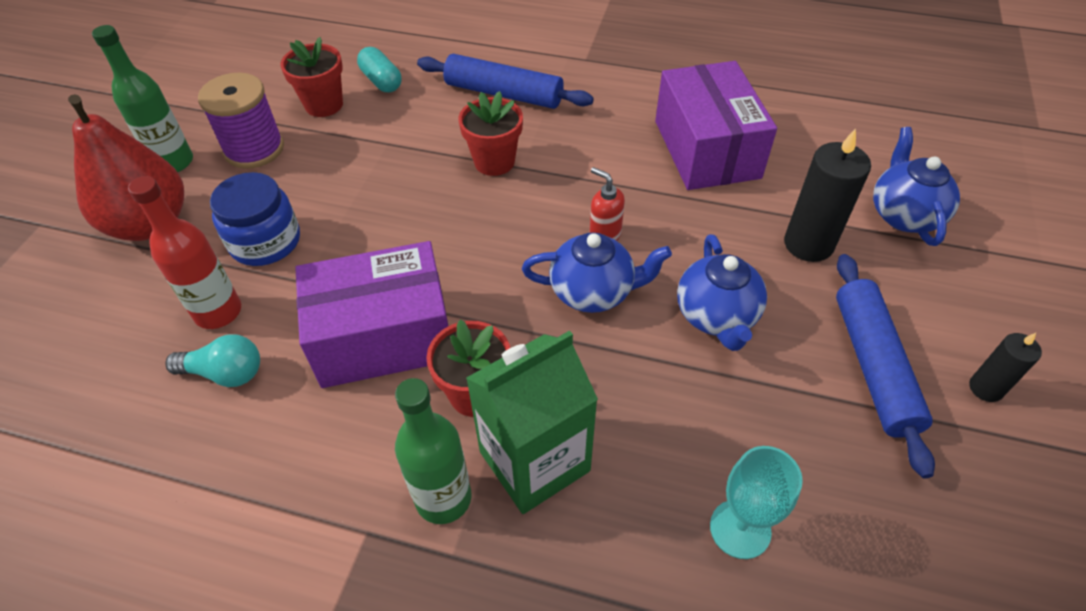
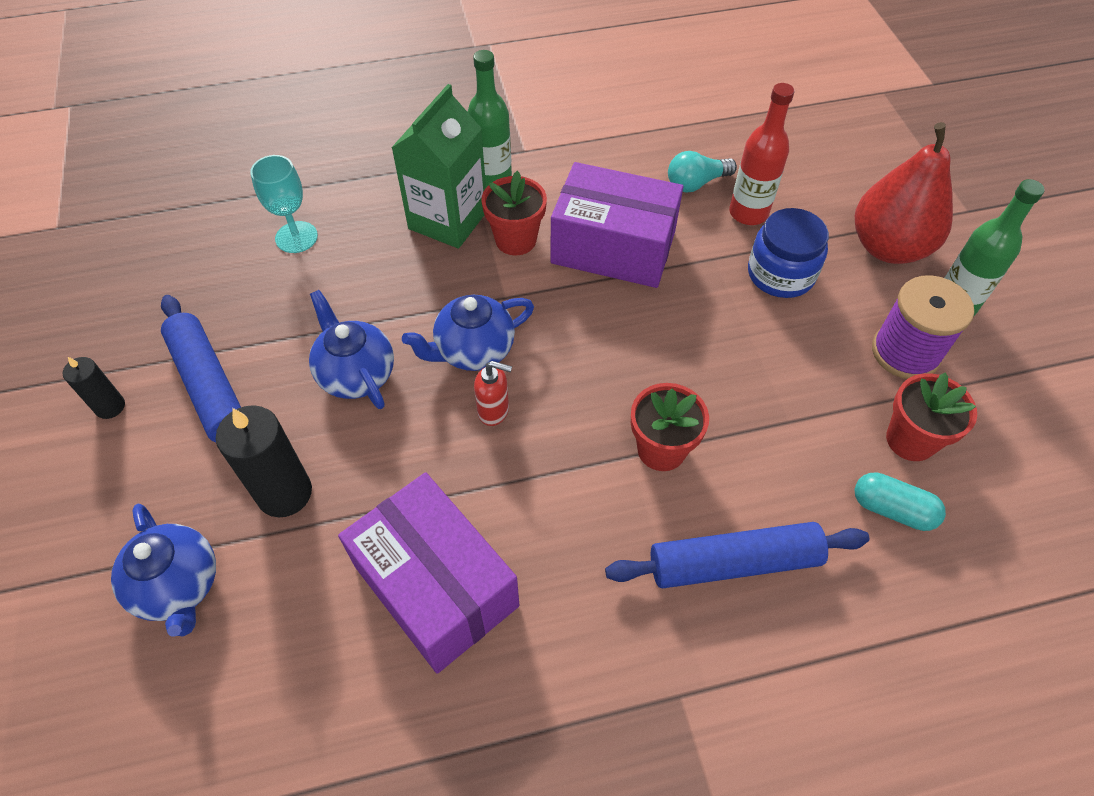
camera: 150 degrees right, 5 degrees up
(383, 336) = (613, 247): purple box -> purple box turned 60 degrees clockwise

